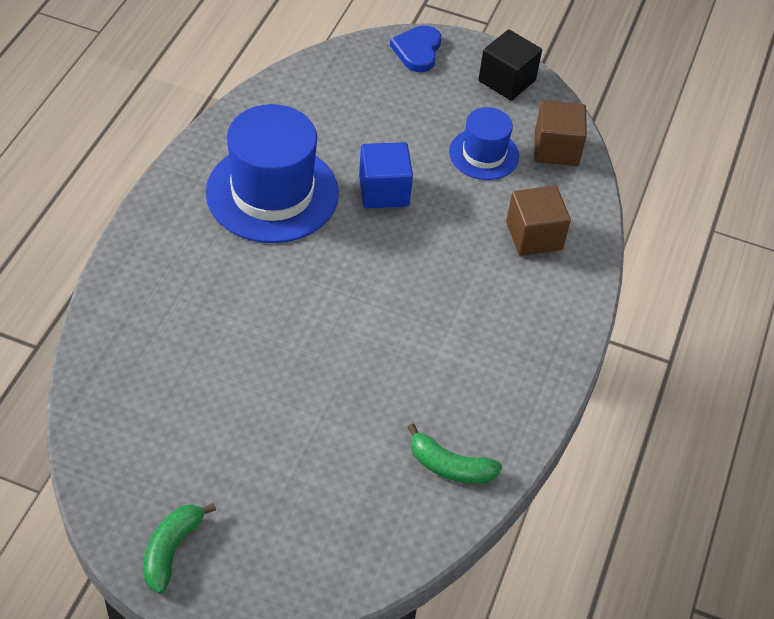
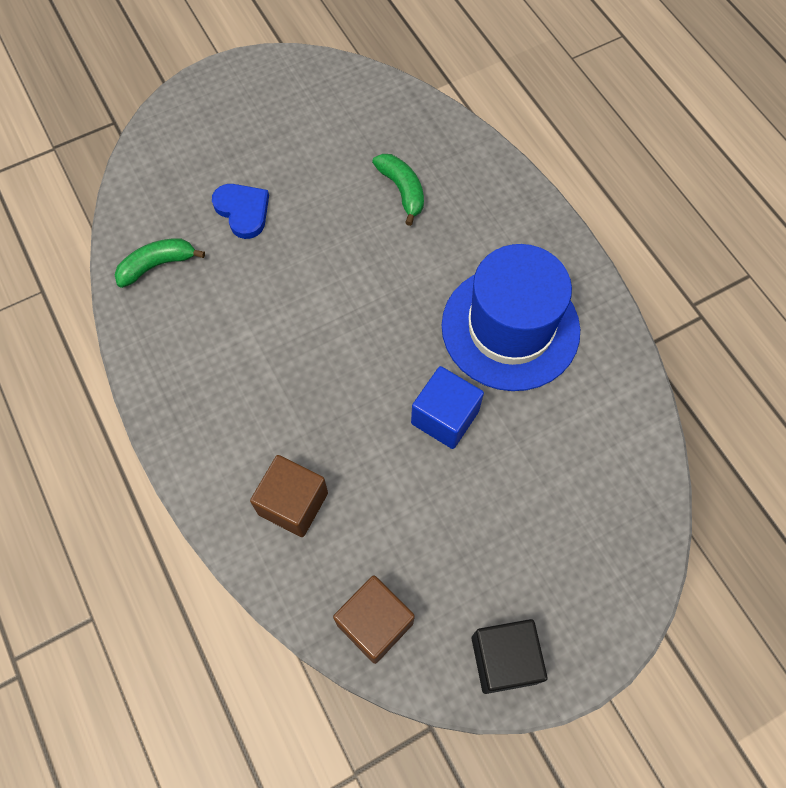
camera: 135 degrees right, 15 degrees up
(171, 550) = (255, 81): green banana -> green banana (402, 190)
(417, 51) = (613, 600): blue heart -> blue heart (243, 211)
(484, 154) = (421, 543): blue hat -> none

